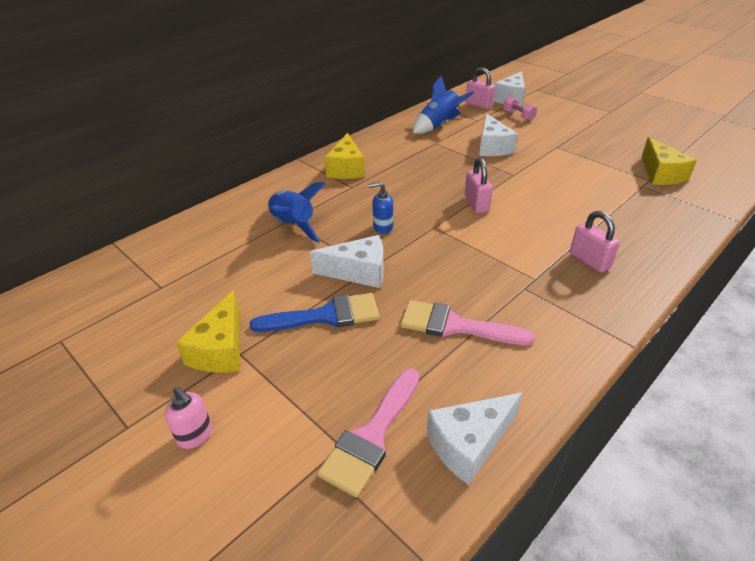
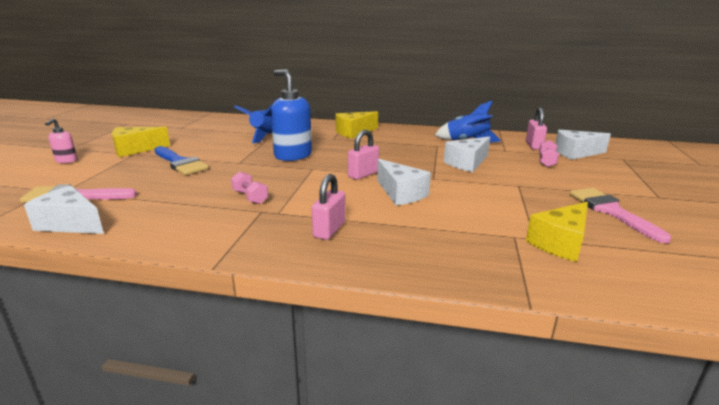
camera: 55 degrees right, 15 degrees down
(358, 272) = (233, 160): white cheese -> white cheese (401, 193)
(382, 227) = (292, 155): blue soap dispenser -> blue soap dispenser, size x2.00
(455, 325) = (194, 197): pink brush -> pink brush (611, 211)
(484, 286) = (250, 197): none -> pink dumbbell

